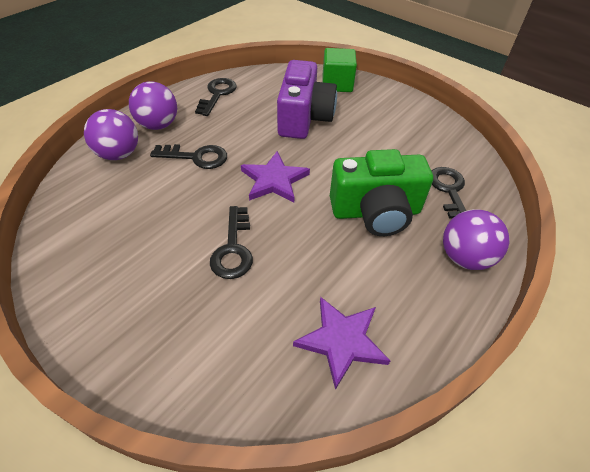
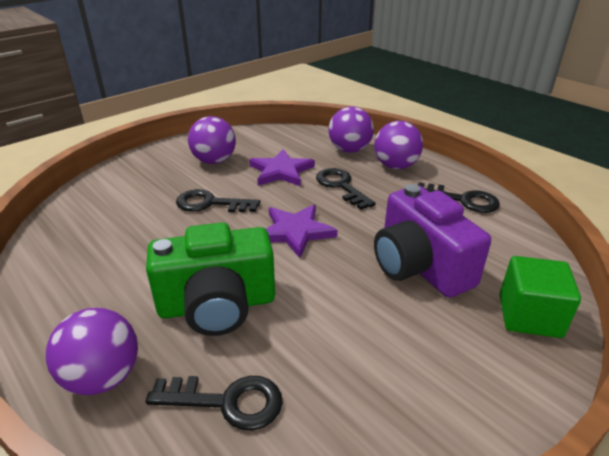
camera: 100 degrees right, 15 degrees down
(131, 268) = (214, 161): none -> purple ball
(196, 157) = (341, 186): black key -> black key turned 135 degrees clockwise
(304, 118) = (419, 266): purple camera -> purple camera turned 45 degrees clockwise
(341, 341) = (79, 253): purple star -> purple star (281, 171)
(376, 212) = (217, 305): green camera -> green camera turned 105 degrees counterclockwise

